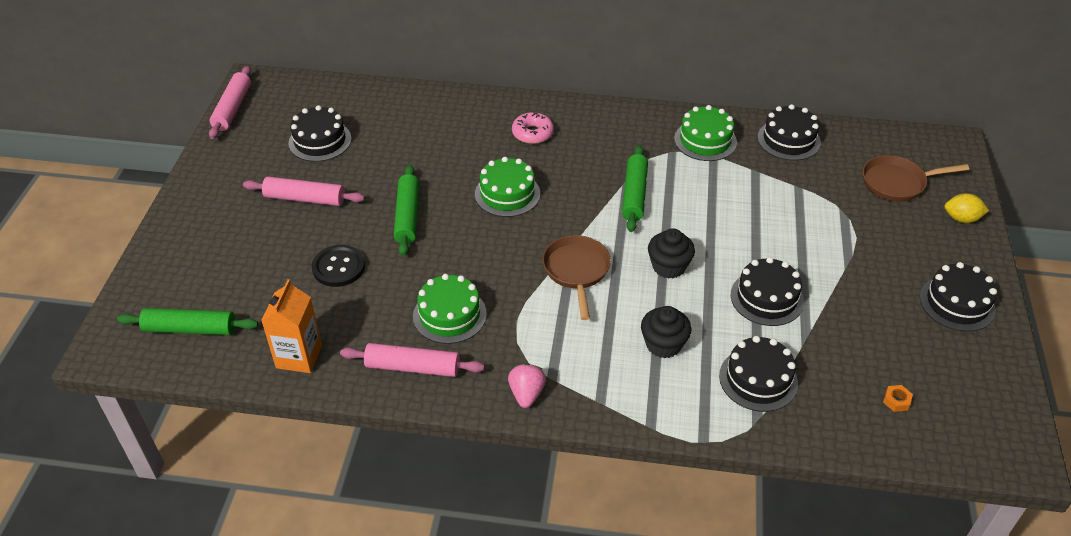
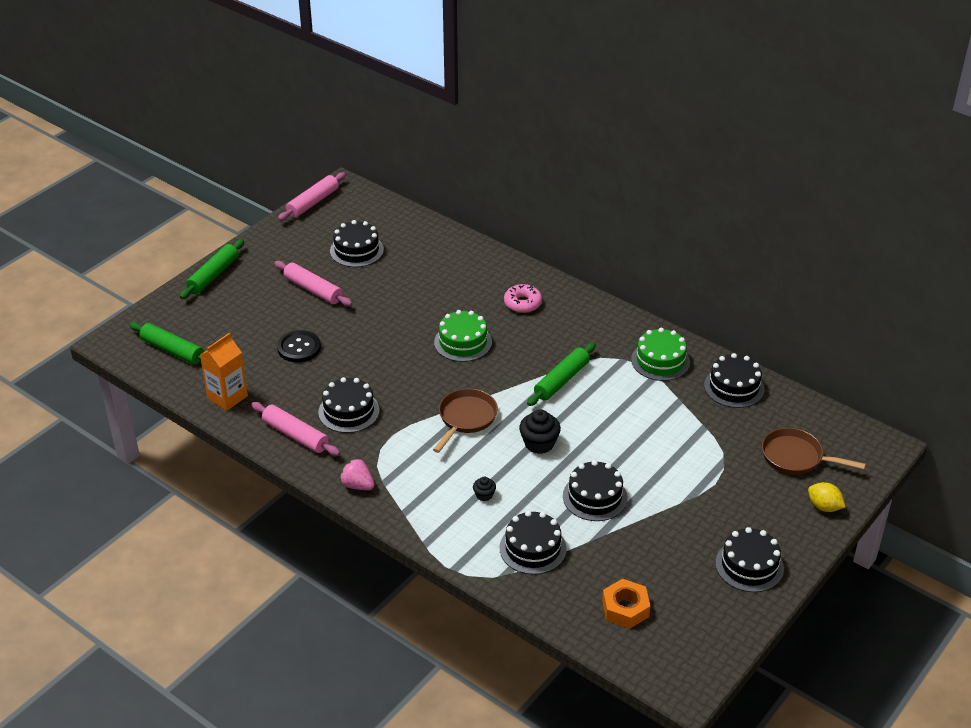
camera: 30 degrees right, 5 degrees down
(407, 216) = (375, 330): green rolling pin -> green rolling pin (213, 275)
(449, 315) = (349, 411): green cake -> black cake
(526, 394) = (357, 485): pink strawberry -> pink strawberry turned 90 degrees counterclockwise
(663, 344) = (484, 495): black cupcake -> black cupcake, size x0.55
(896, 401) = (625, 609): orange nut -> orange nut, size x2.01

